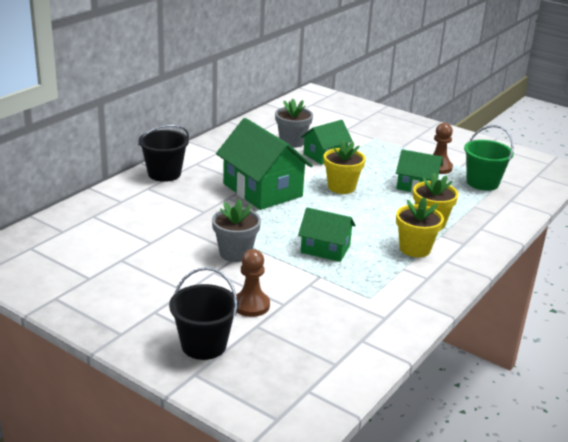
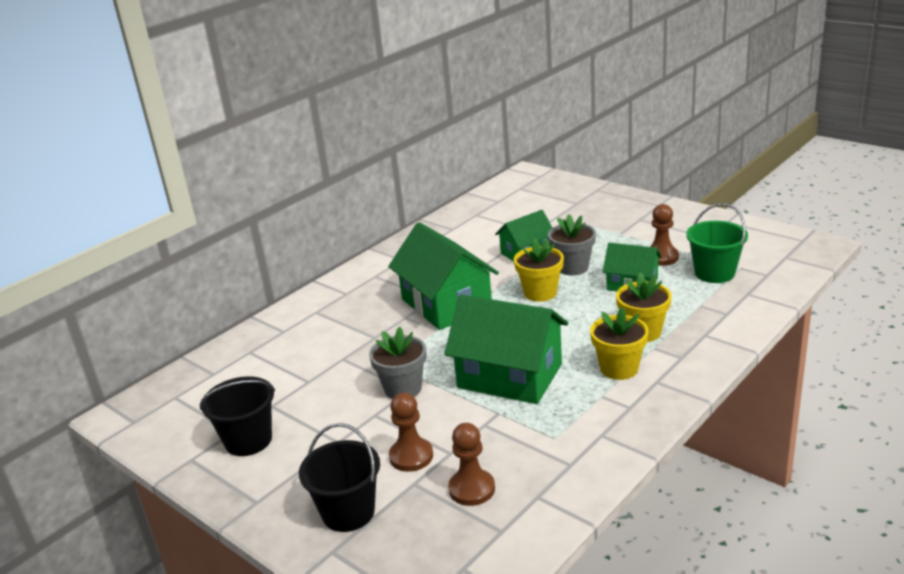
camera: 10 degrees right, 0 degrees up
(164, 174) = (337, 292): black bucket -> black bucket (248, 440)
(292, 142) = (490, 239): grey flower pot -> grey flower pot (572, 267)
(306, 332) = (471, 489): none -> brown pawn
(325, 249) = (510, 376): green house -> green house, size x1.72

